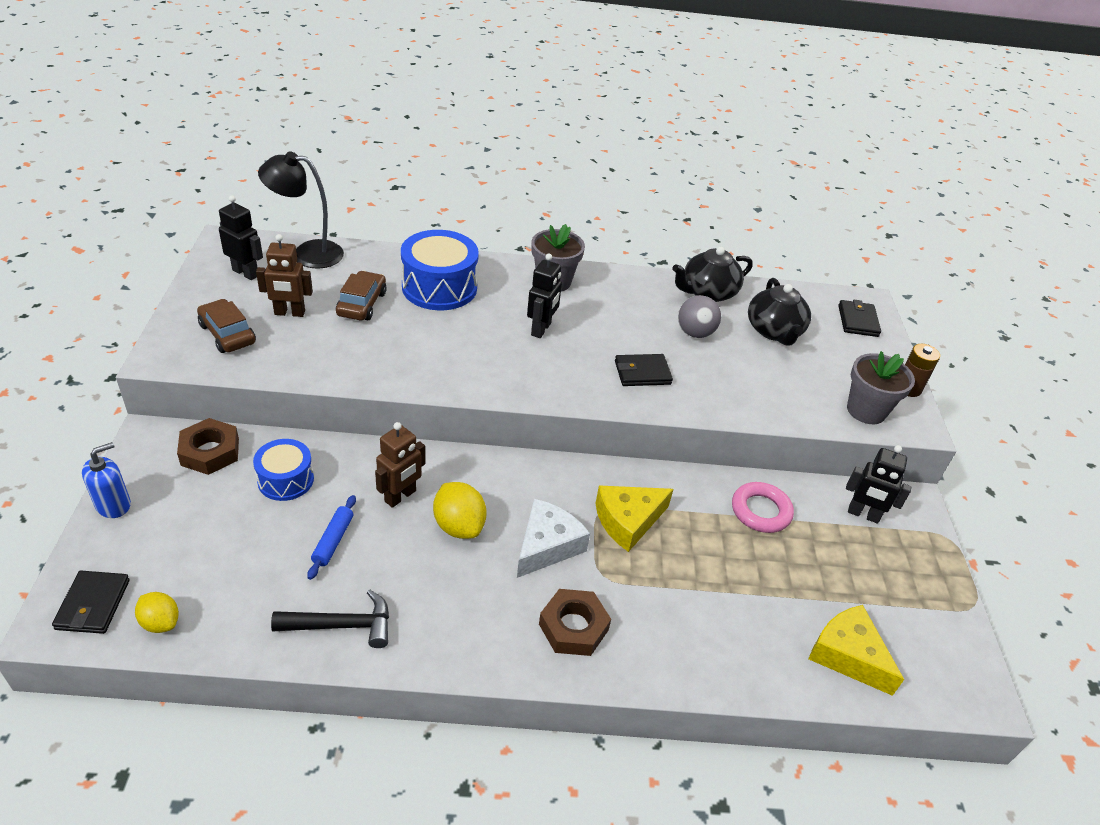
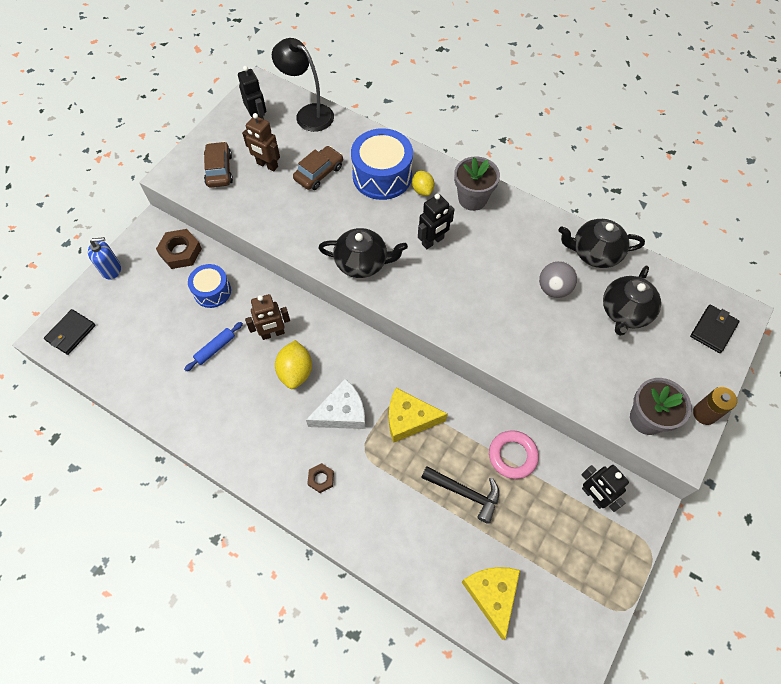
camera: 35 degrees right, 20 degrees up
(160, 622) = (97, 361): yellow lemon -> yellow lemon (422, 190)
(342, 625) = (188, 410): black hammer -> black hammer (465, 493)
(477, 372) = (362, 262): none -> black teapot
(573, 627) = (321, 479): brown nut -> brown nut, size x0.57
(642, 373) = (484, 310): black wallet -> none

